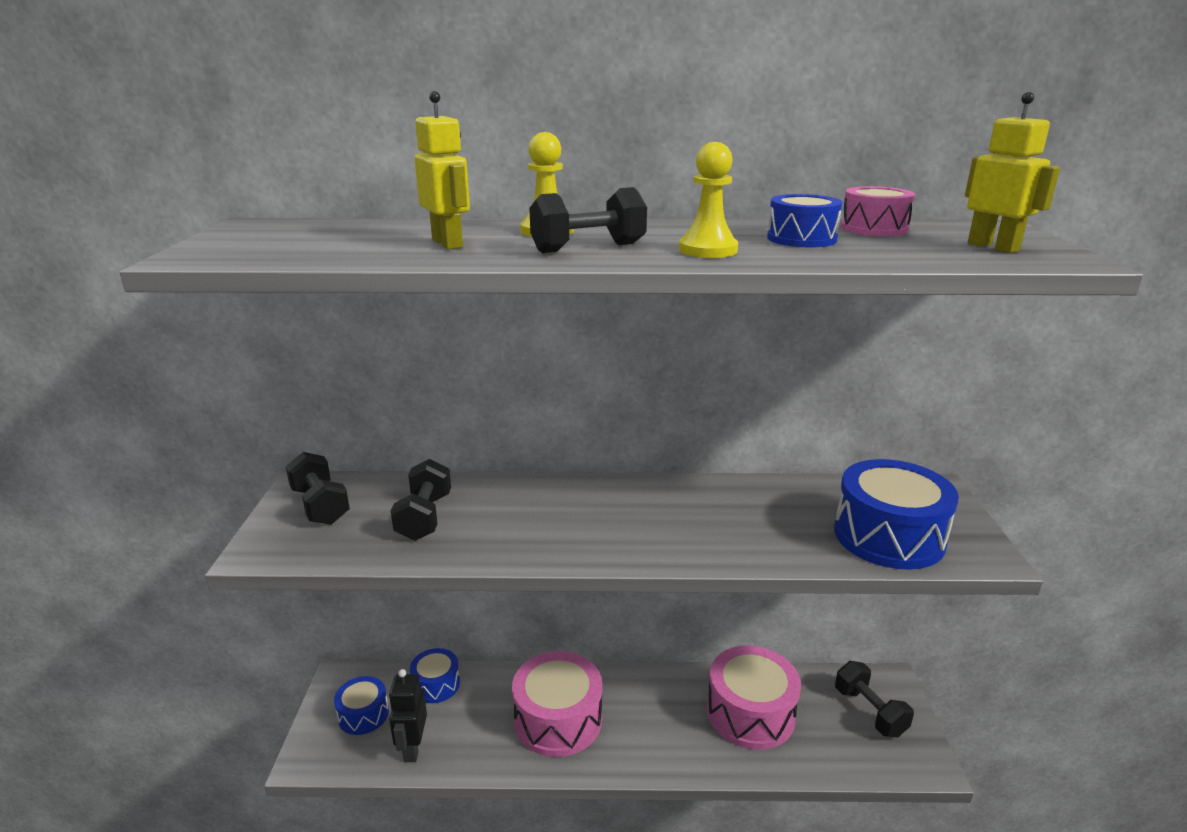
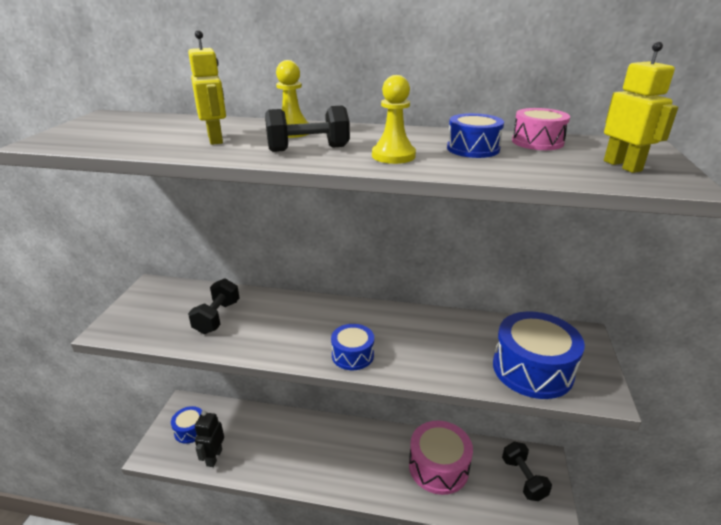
camera: 10 degrees right, 5 degrees up
(320, 506) = (156, 301): black dumbbell -> none
(436, 684) = (239, 416): blue drum -> blue drum (352, 355)
(558, 720) = (309, 452): pink drum -> none

